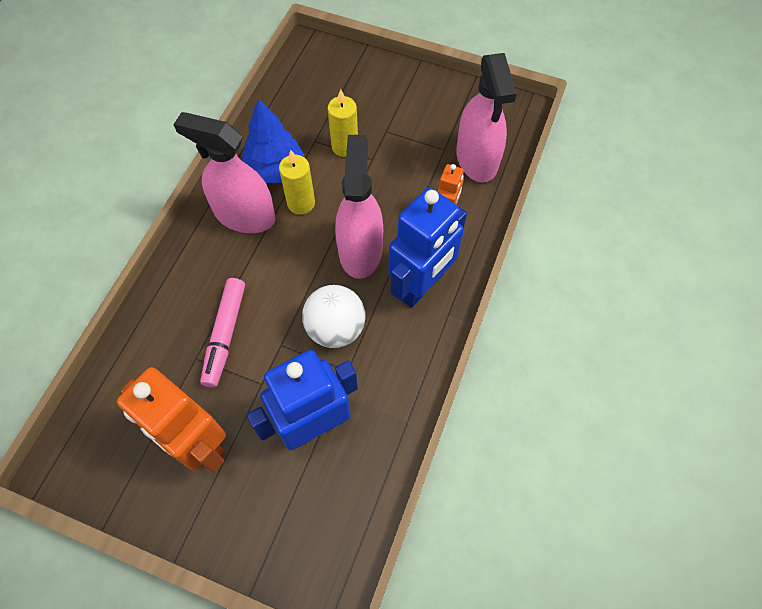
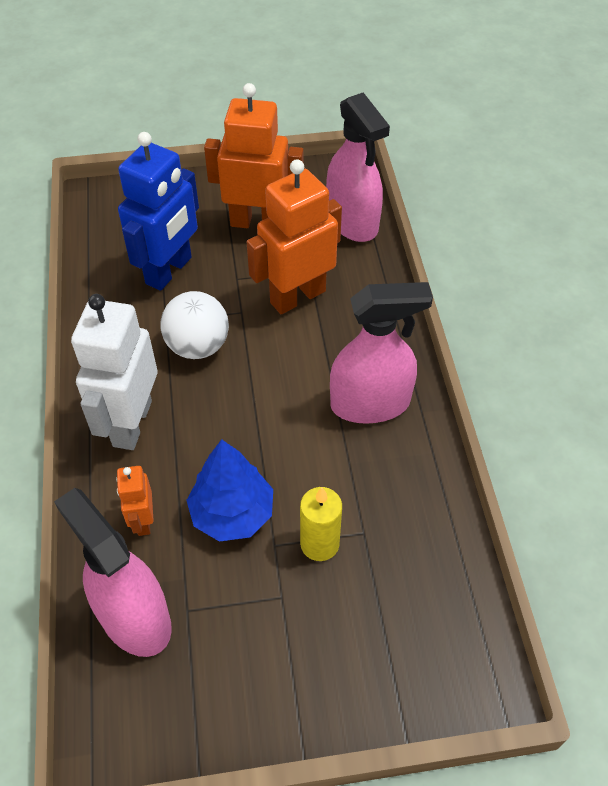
camera: 150 degrees right, 10 degrees down
(225, 335) = (297, 296): pink marker -> orange robot
(275, 169) = (380, 470): blue tree -> blue tree (232, 513)
(301, 203) = (320, 446): yellow candle -> none
(360, 250) = (219, 428): pink spray bottle -> pink spray bottle (352, 221)
(421, 286) = (131, 423): blue robot -> white robot

